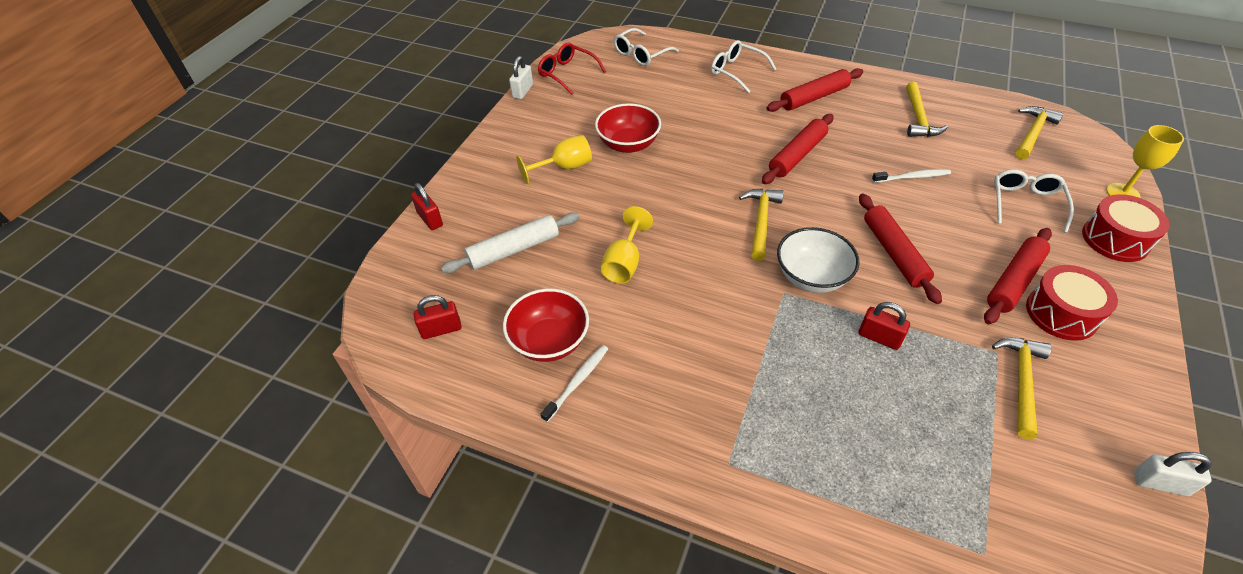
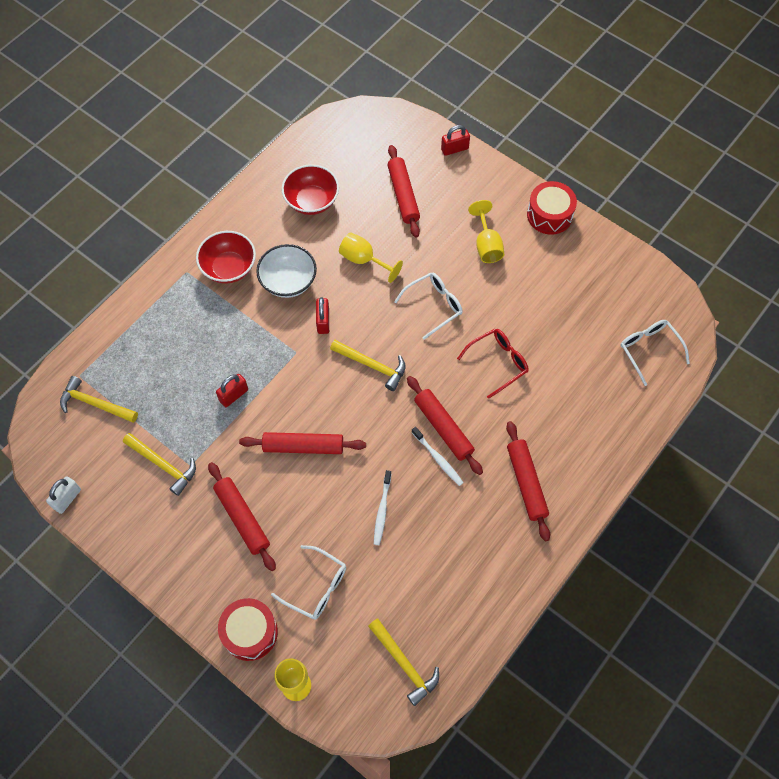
camera: 105 degrees right, 15 degrees up
(441, 329) = (345, 145): red padlock -> red padlock (323, 321)
(513, 250) = (403, 195): white rolling pin -> red rolling pin
(522, 91) = (609, 235): white padlock -> none
(567, 73) = (630, 276): red glasses -> red glasses (498, 363)
(577, 382) = (274, 210): white toothbrush -> white toothbrush (438, 459)
(628, 144) = (502, 299): red bowl -> red bowl (229, 268)
(737, 71) = (592, 429): white glasses -> white glasses (434, 306)
(811, 277) = (303, 377): white bowl -> white bowl (288, 282)
(918, 118) = (463, 566): yellow hammer -> yellow hammer (95, 404)
(1061, 313) = (201, 532): red drum -> red drum (549, 215)

